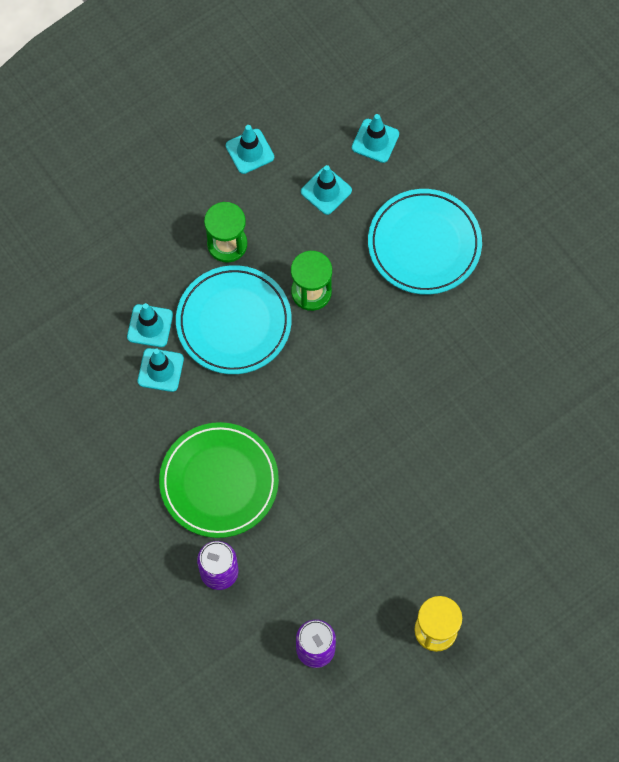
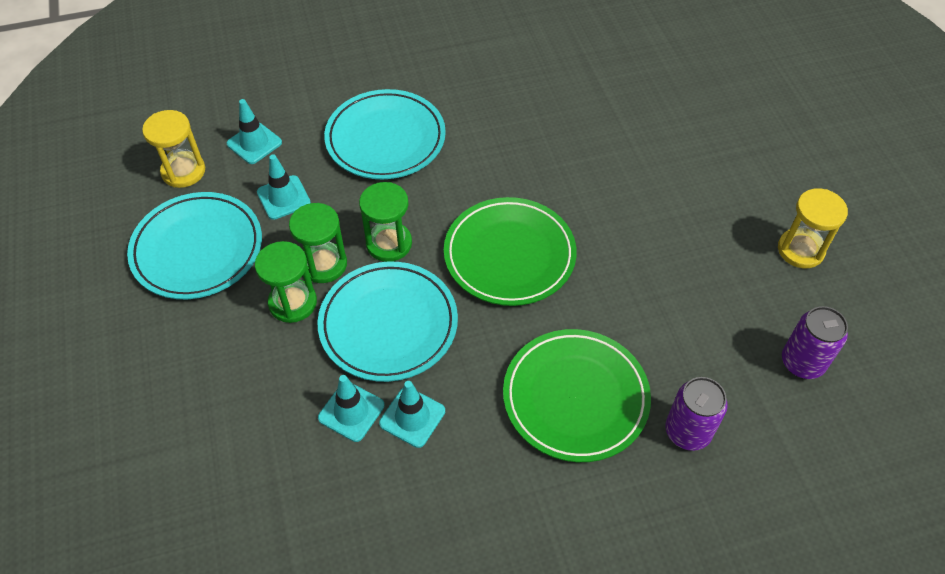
camera: 70 degrees left, 15 degrees down
(249, 151) = (197, 249): turquoise traffic cone -> turquoise plate
(271, 251) = (323, 264): none -> green hourglass
(322, 101) = (183, 171): none -> yellow hourglass
(336, 390) = (509, 255): none -> green plate

